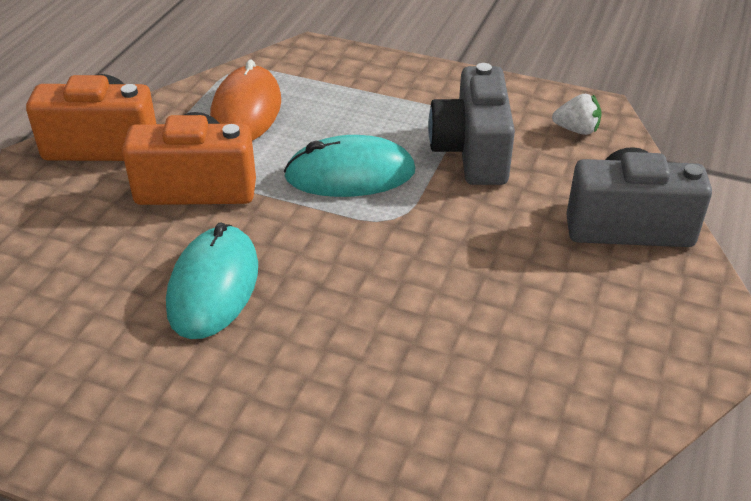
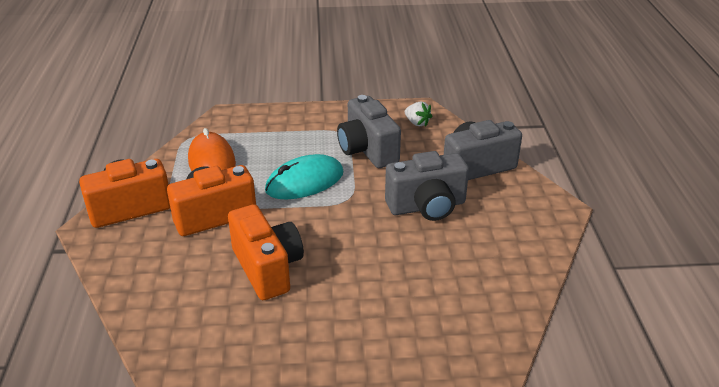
camera: 25 degrees left, 5 degrees down
(213, 286) = (267, 268): turquoise mouse -> orange camera
(505, 266) = (427, 206): none -> grey camera
(576, 130) = (417, 123): white strawberry -> white strawberry turned 60 degrees clockwise

